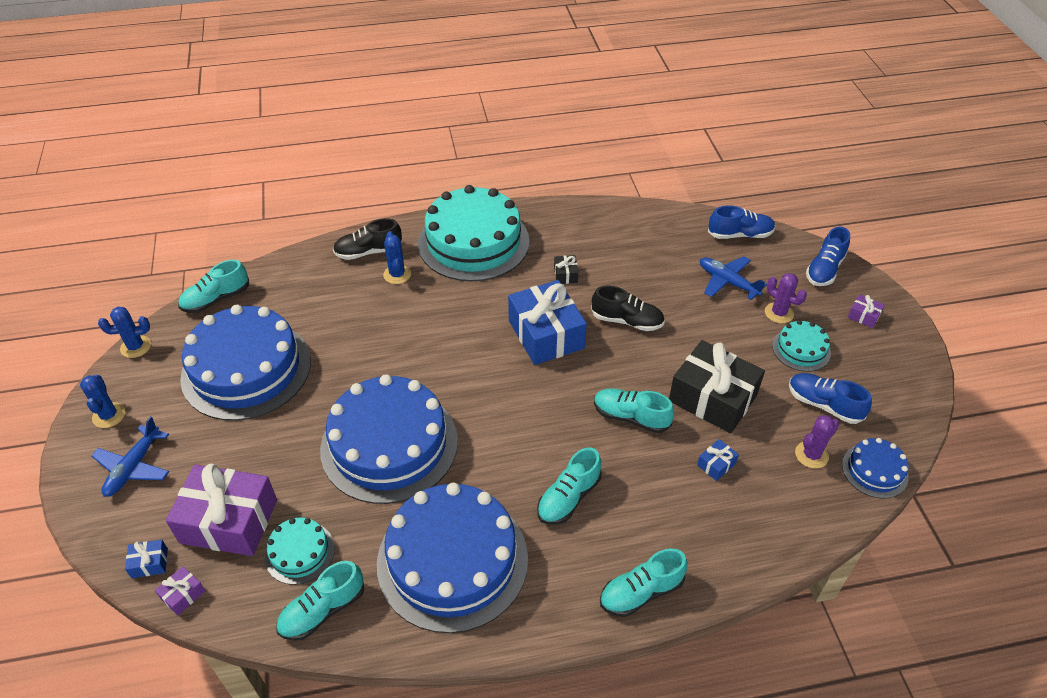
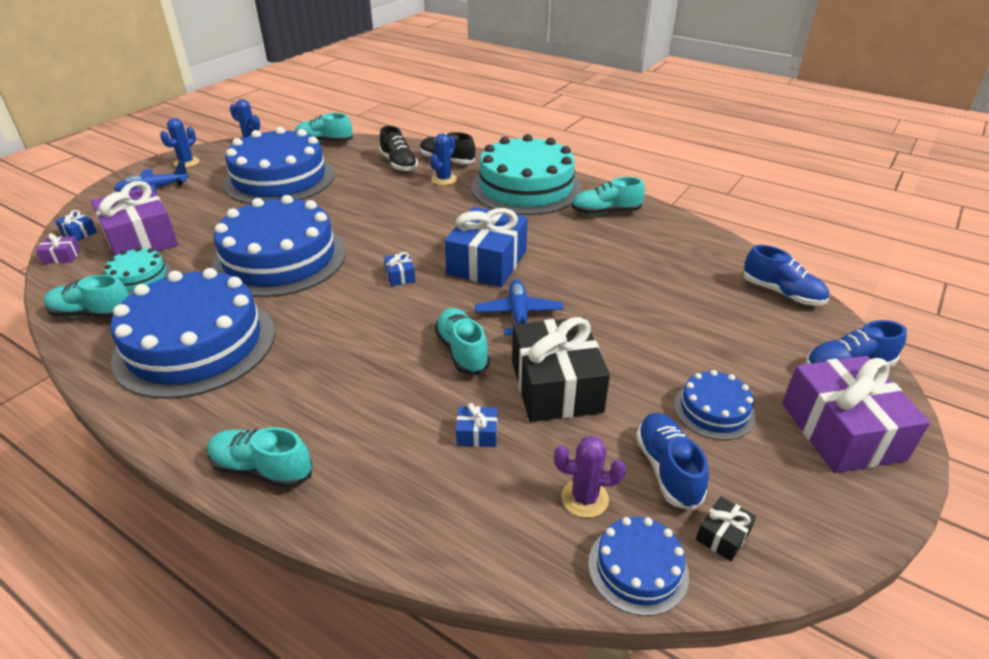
camera: 45 degrees right, 10 degrees down
(505, 390) = (400, 276): none -> blue gift
(565, 274) = (565, 238): black gift -> black gift (723, 535)
(568, 497) = (327, 366): turquoise shoe -> turquoise shoe (606, 212)
(627, 321) = (567, 291): black shoe -> black shoe (399, 164)
(727, 282) = (711, 317): blue plane -> blue plane (518, 315)
(779, 313) = (733, 369): purple cactus -> none
(801, 349) = (714, 410): turquoise cake -> blue cake
(863, 316) = (841, 431): purple gift -> purple gift, size x2.44

